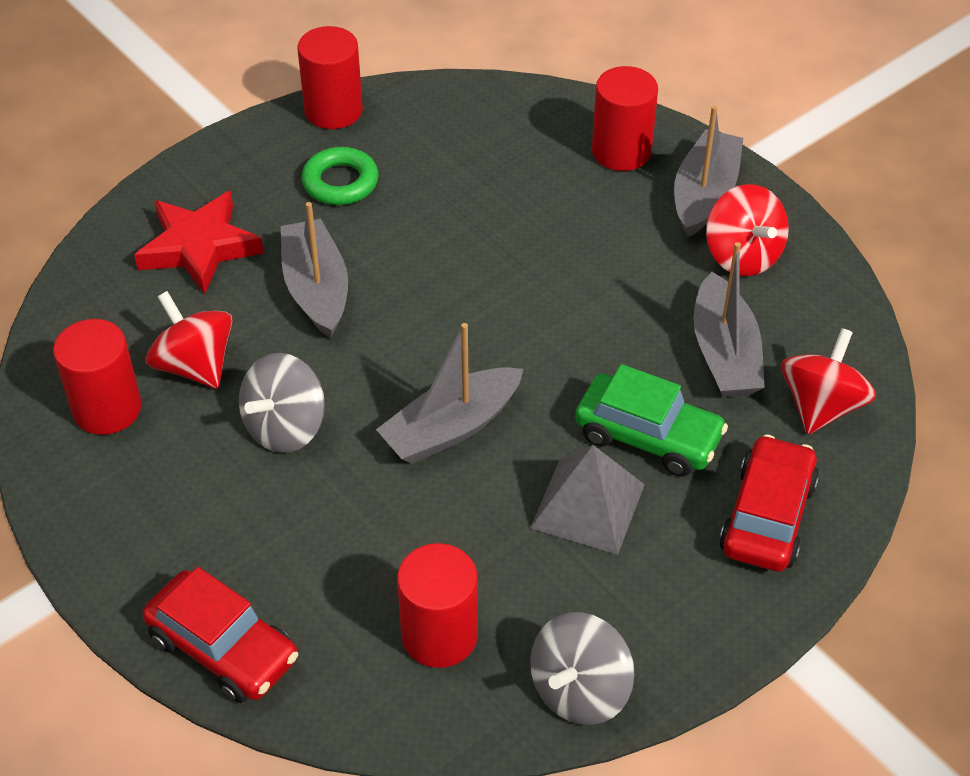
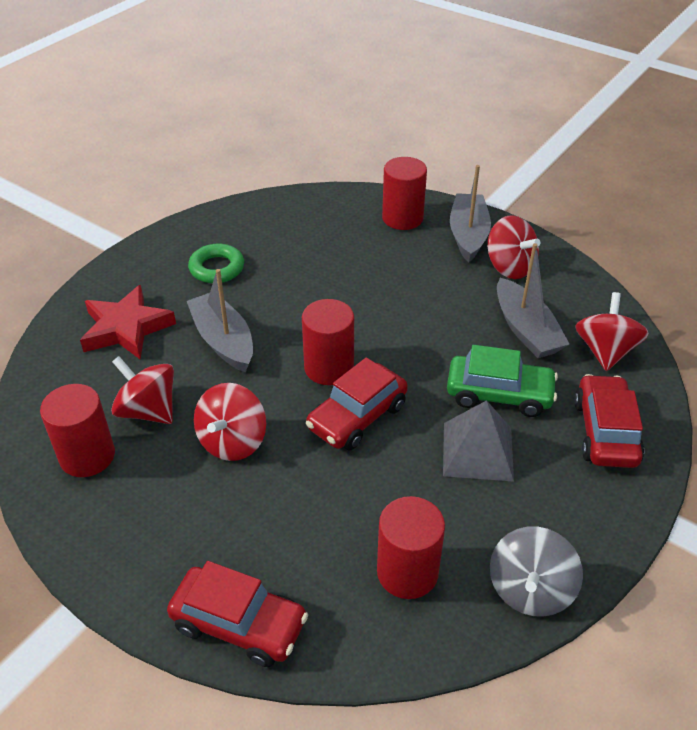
camera: 15 degrees left, 5 degrees down
(285, 427) = (233, 441): grey spinning top -> red spinning top
(333, 110) = (196, 224): red cylinder -> red cylinder (329, 368)
(451, 428) = (357, 417): grey boat -> red car

